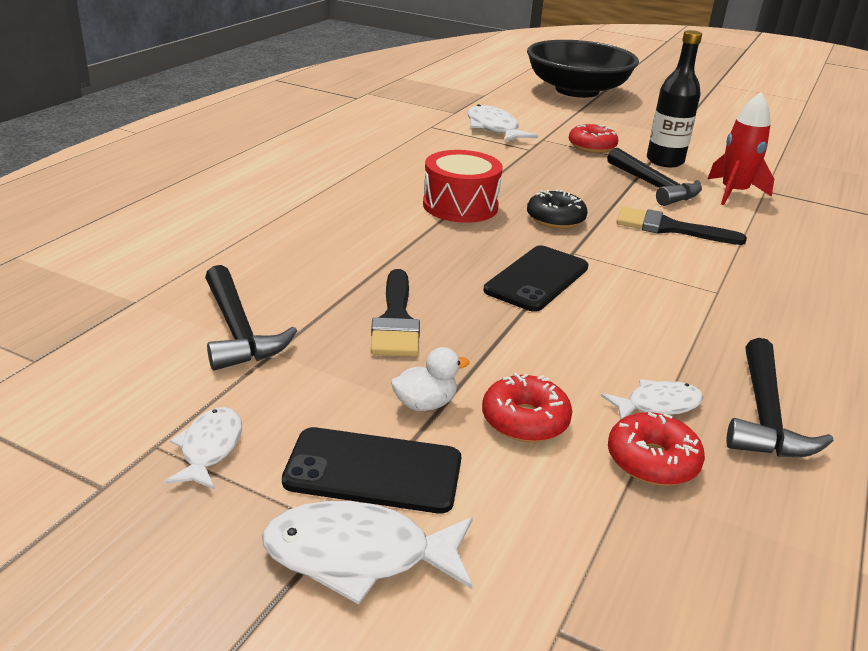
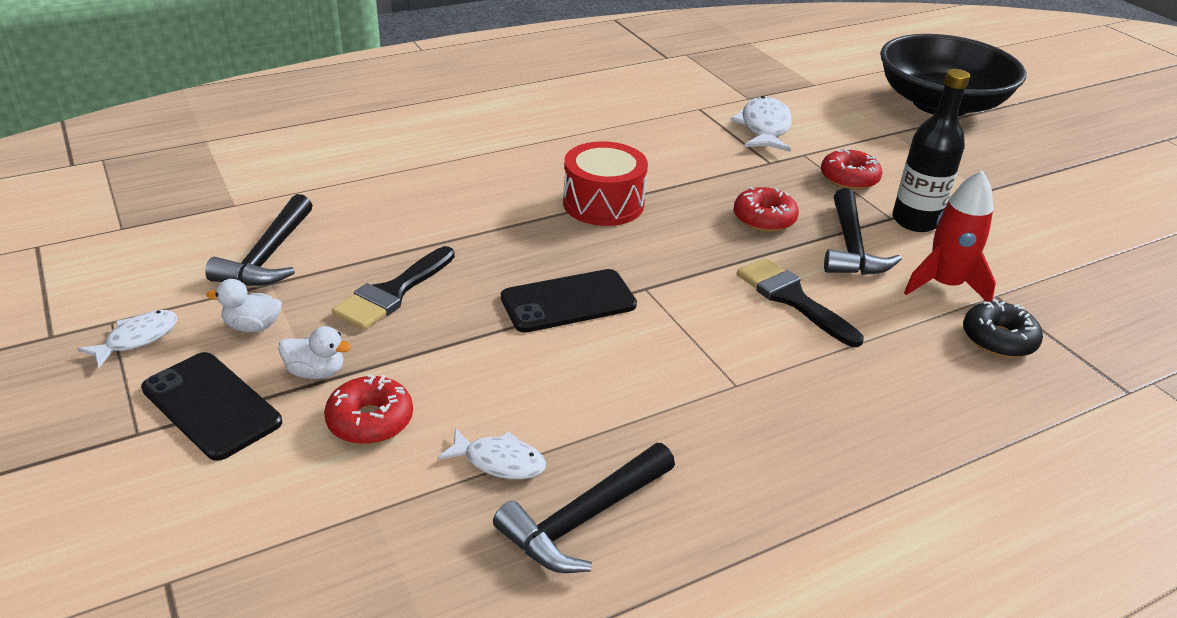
camera: 35 degrees right, 5 degrees up
(312, 392) = (253, 326): none -> white duck
(359, 555) = (123, 459): white fish -> none
(555, 219) = (679, 248): black donut -> black donut (998, 339)
(652, 461) = (420, 504): red donut -> red donut (764, 219)

